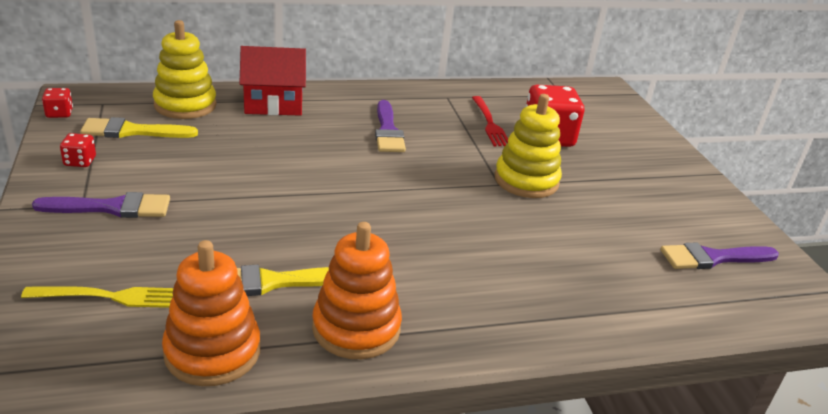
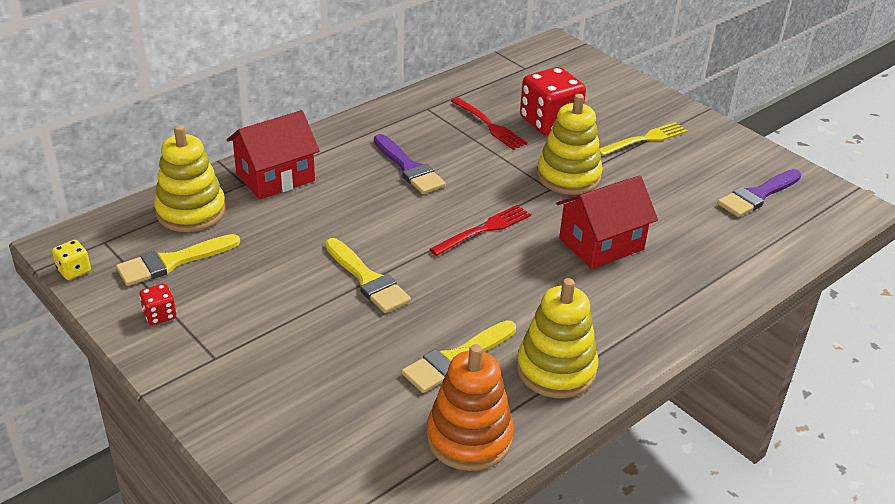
camera: 25 degrees left, 5 degrees up
(59, 113) = (74, 270): red dice -> yellow dice
(111, 297) = (339, 430): yellow fork -> yellow fork (644, 139)
(112, 208) = (246, 349): purple brush -> none
(265, 195) = (367, 279): none -> yellow brush
(356, 328) = (556, 369): orange stacking toy -> yellow stacking toy
(406, 194) = (484, 229): none -> red fork
(506, 242) = (601, 244): none -> red house

